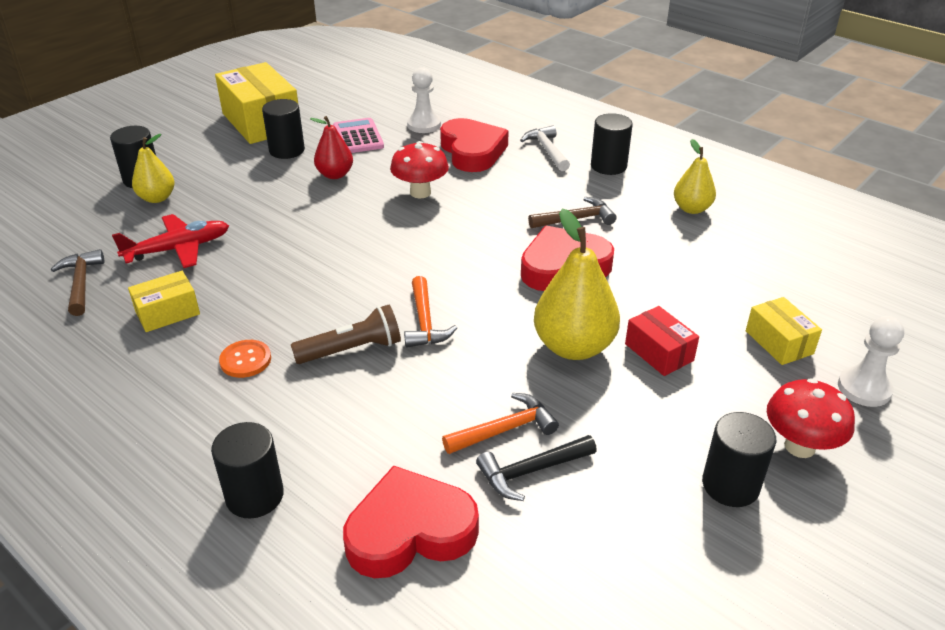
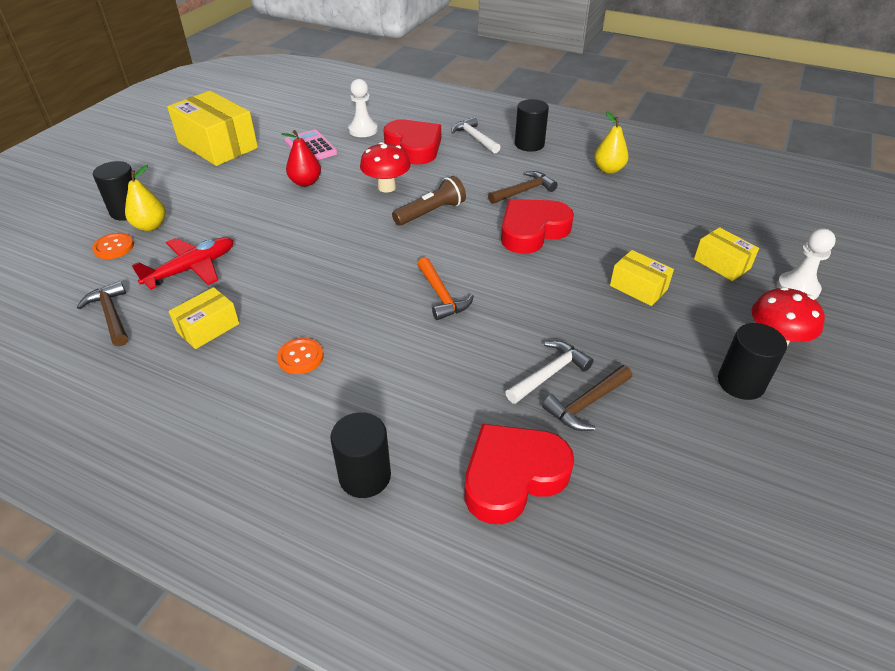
camera: 15 degrees left, 5 degrees up
(113, 214) = (114, 247): none -> orange button
(287, 150) = (252, 167): black cylinder -> none
(352, 350) = (390, 331): brown flashlight -> brown flashlight (431, 212)
(504, 430) = (549, 374): orange hammer -> white hammer
(531, 471) = (586, 404): black hammer -> brown hammer
(574, 347) = (571, 295): yellow pear -> none
(659, 352) = (638, 287): red box -> yellow box

